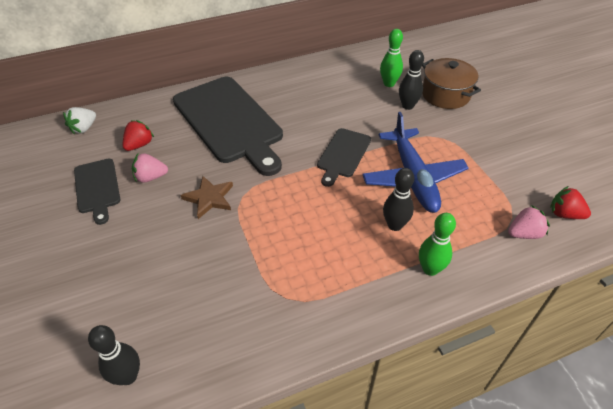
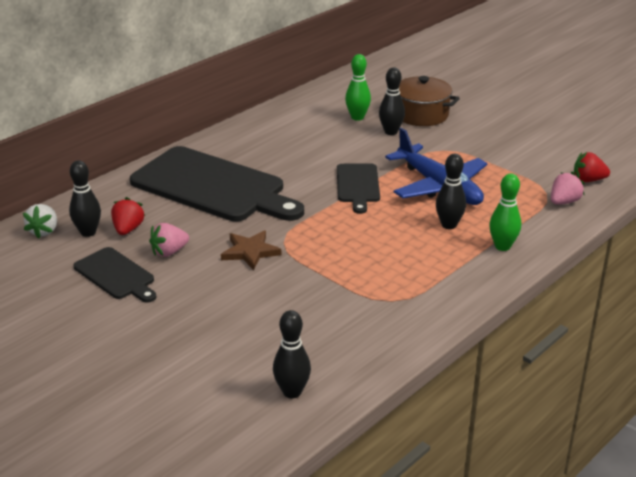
camera: 25 degrees left, 15 degrees down
(111, 139) = (88, 232): none -> black bowling pin

